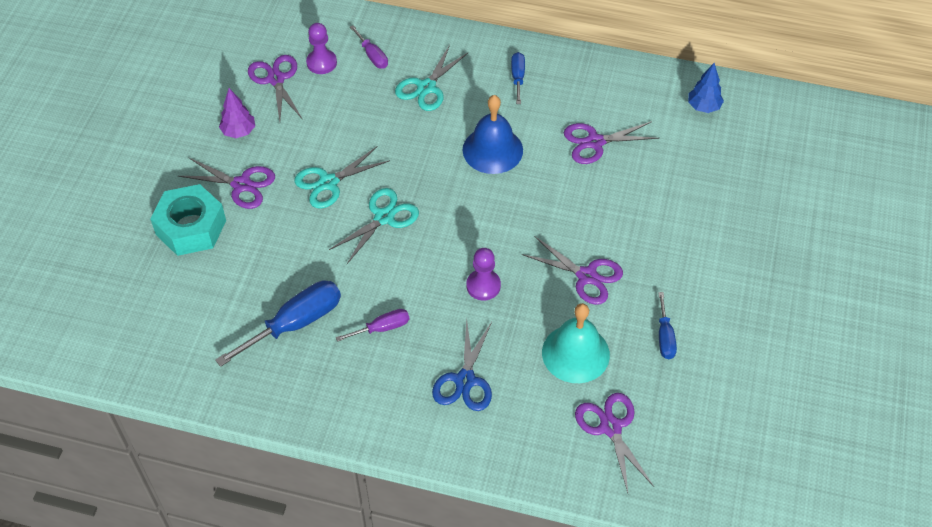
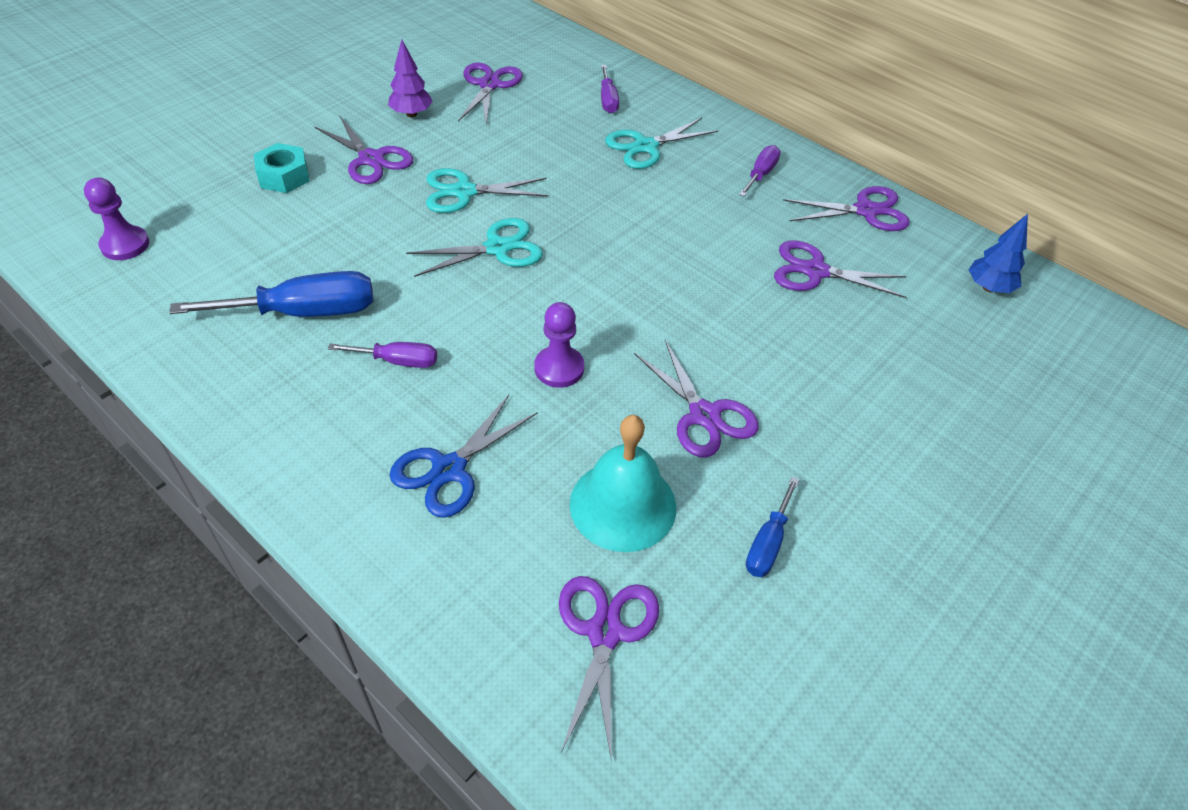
camera: 25 degrees right, 5 degrees down
(191, 227) = (284, 176): turquoise nut -> turquoise nut, size x0.62
(321, 63) = (548, 88): purple pawn -> purple pawn (125, 245)
(492, 150) = (679, 231): blue bell -> none
(518, 77) = (760, 174): blue screwdriver -> purple screwdriver
(601, 78) = (866, 211): none -> purple scissors

